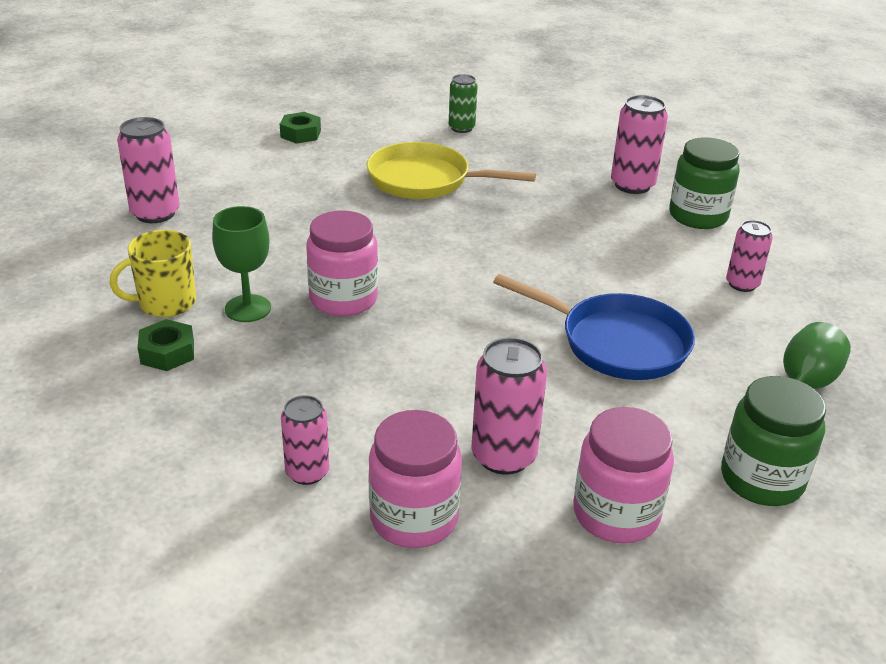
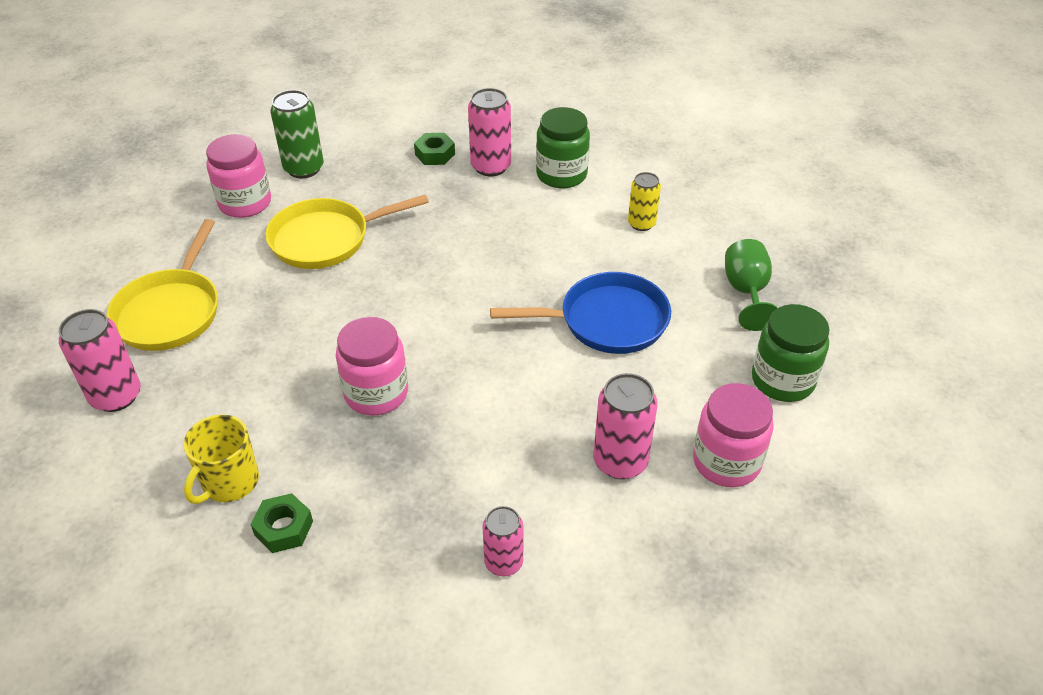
camera: 35 degrees left, 10 degrees up
(248, 308) = (307, 446): green goblet -> none
(253, 178) = (171, 311): none -> yellow pan
(300, 134) = (164, 240): green nut -> green nut (435, 154)
(414, 518) = (610, 550): pink jar -> pink jar (245, 203)
(461, 128) = (304, 168): green can -> green can, size x1.54
(742, 284) = (641, 224): pink can -> yellow can

